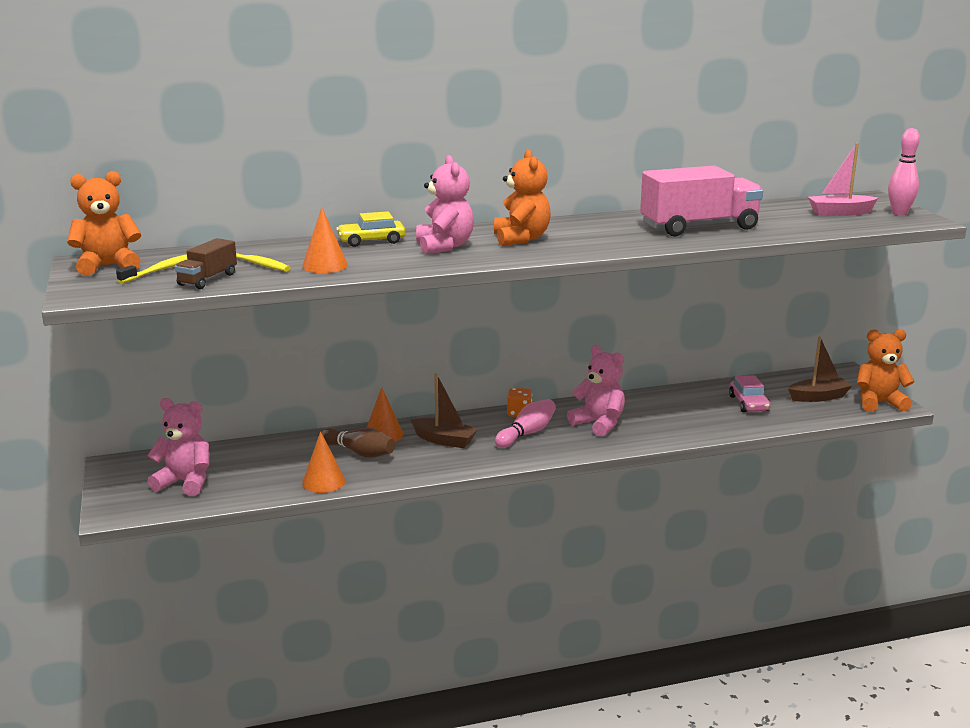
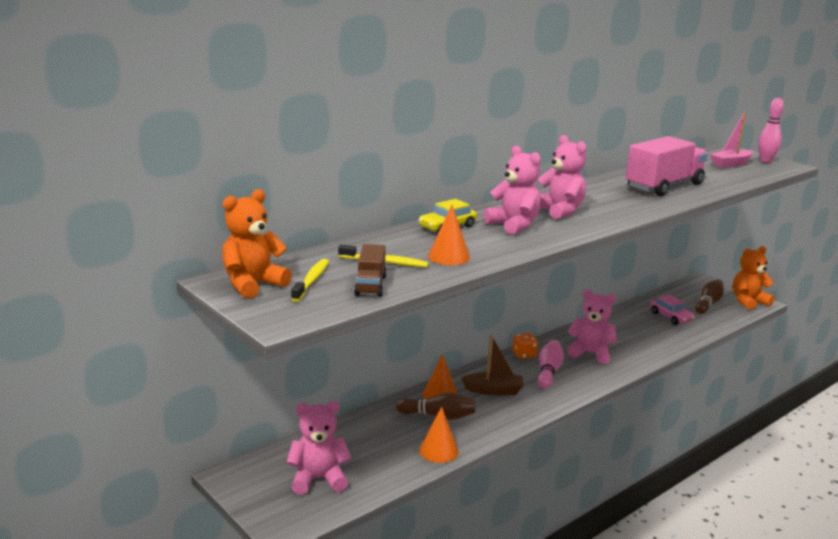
camera: 25 degrees left, 0 degrees up
(521, 239) = (559, 211): orange teddy bear -> pink teddy bear
(818, 397) = (708, 304): brown boat -> brown bowling pin

